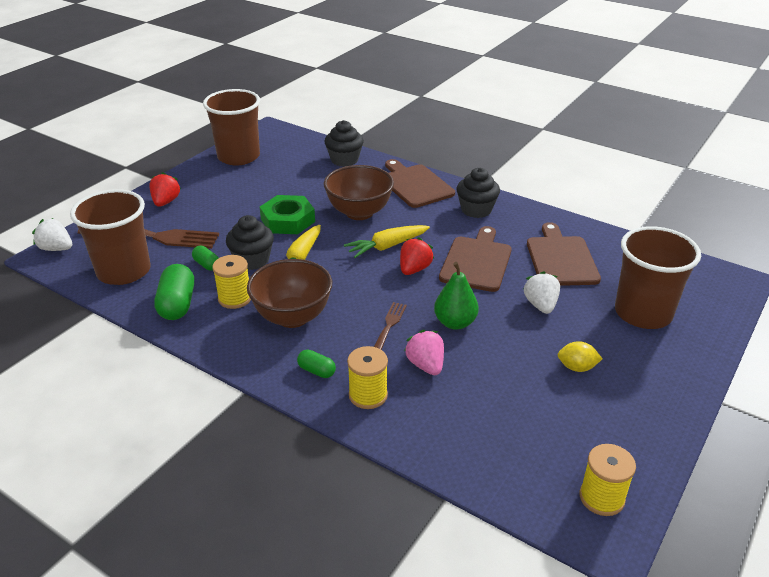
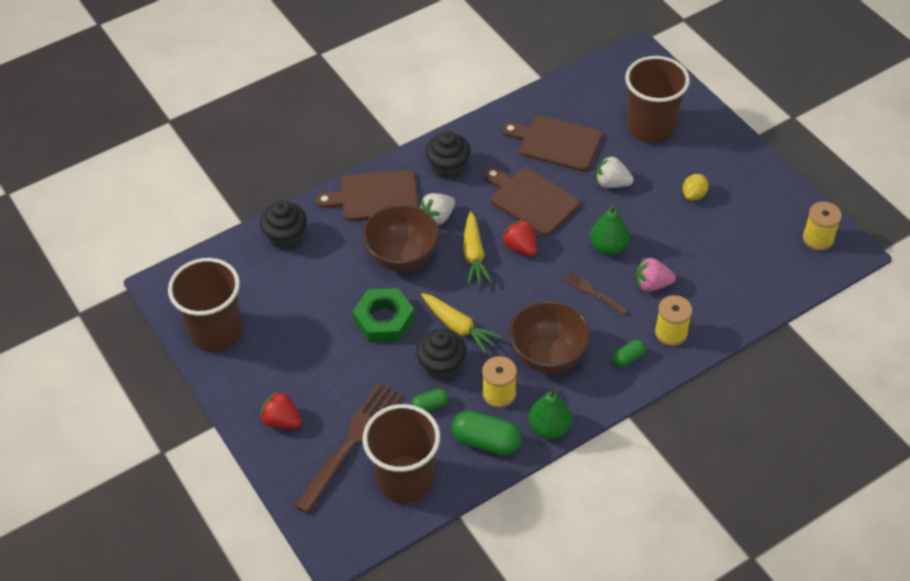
camera: 65 degrees left, 15 degrees up
(56, 248) = (326, 538): white strawberry -> white strawberry (438, 217)
(206, 338) = (549, 428): none -> green pear

